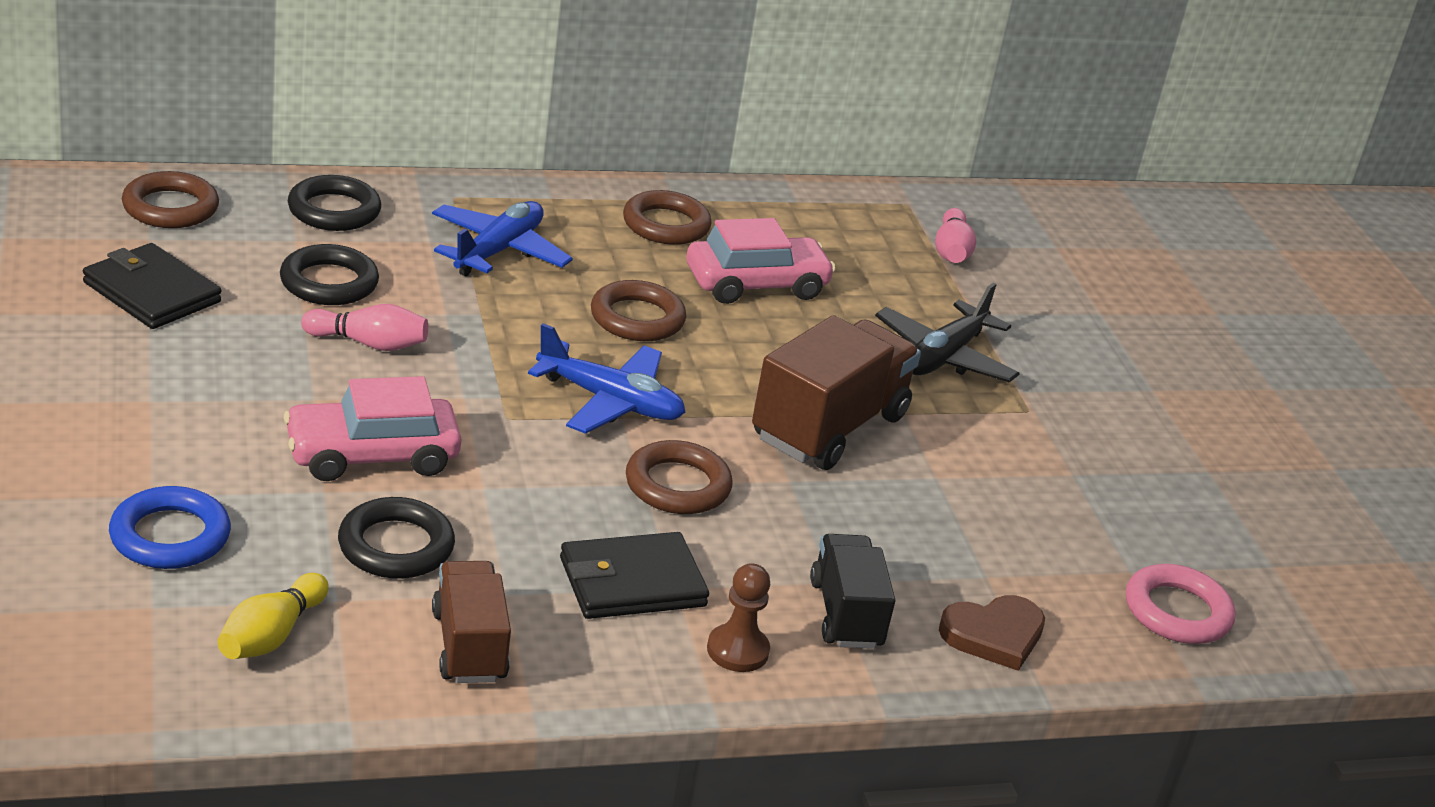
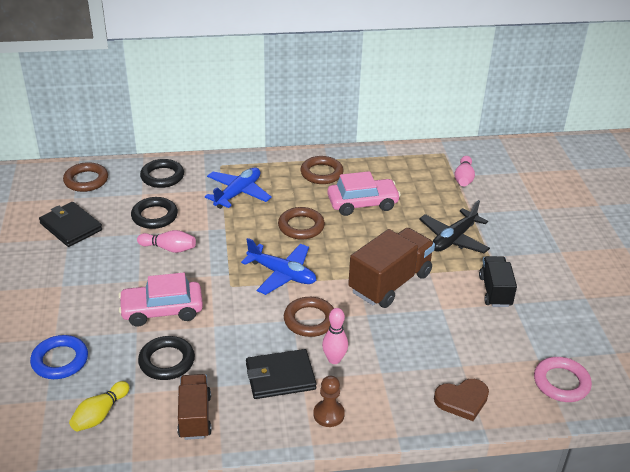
camera: 10 degrees right, 5 degrees up
(736, 556) = (334, 359): none -> pink bowling pin
(846, 614) = (386, 391): black truck -> black truck (495, 291)

